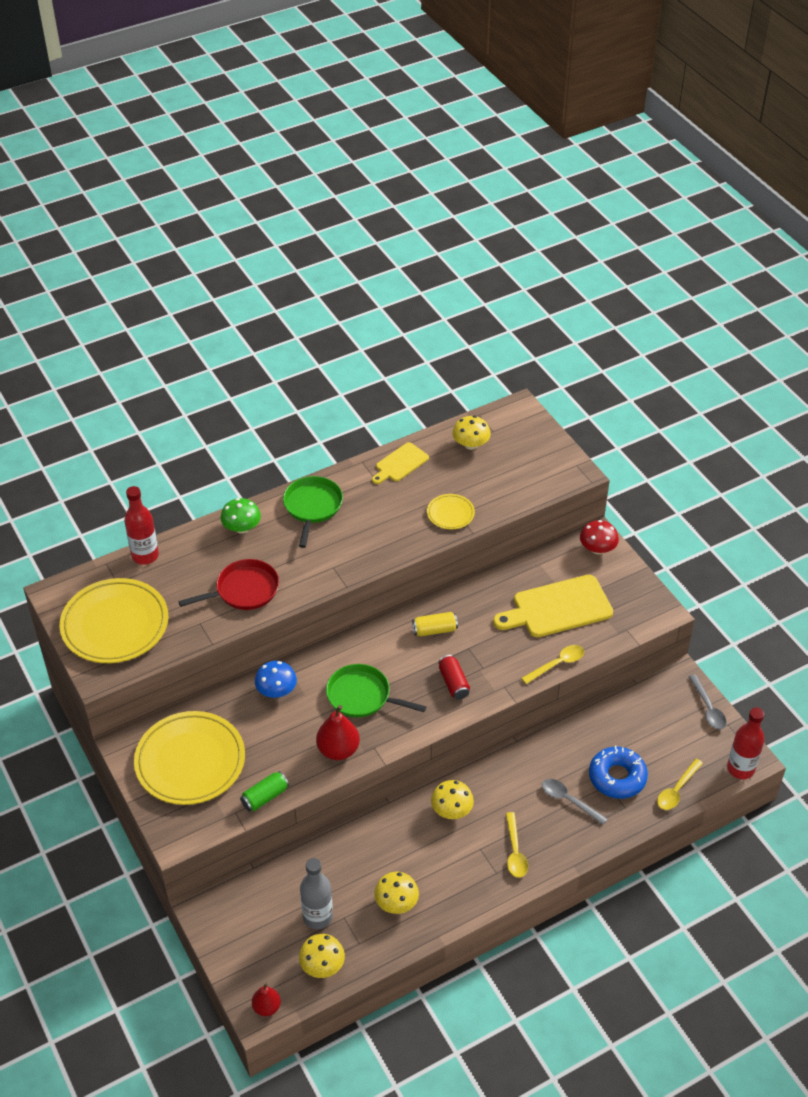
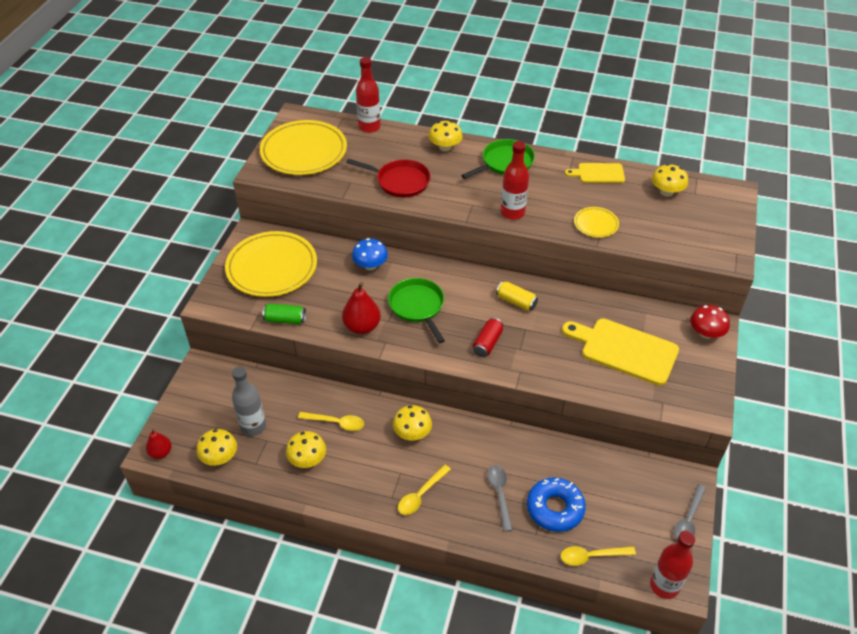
camera: 45 degrees right, 0 degrees up
(242, 528) = (445, 147): green mushroom -> yellow mushroom
(374, 551) = (512, 213): none -> red bottle
(557, 664) = (578, 386): yellow spoon -> yellow spoon (336, 423)

